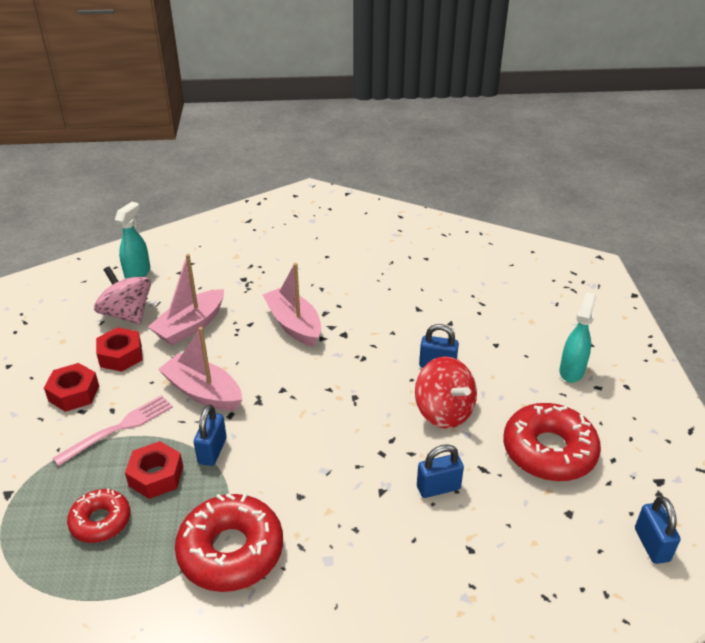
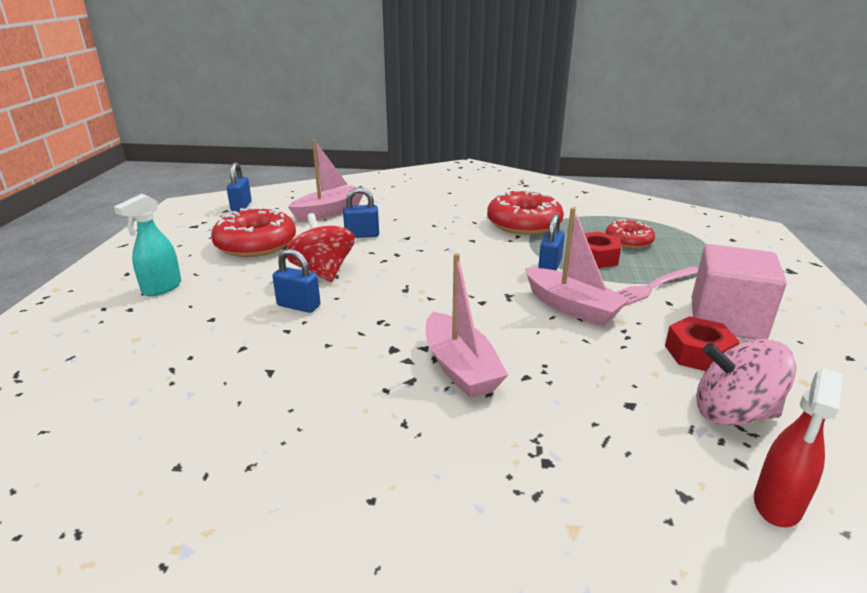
camera: 170 degrees left, 10 degrees down
(74, 393) = (726, 320): red nut -> pink cube
(127, 314) = (733, 413): pink spinning top -> pink spinning top turned 135 degrees clockwise
(138, 273) = (777, 505): turquoise spray bottle -> red spray bottle
(190, 326) = (617, 382): pink boat -> pink boat (329, 212)

